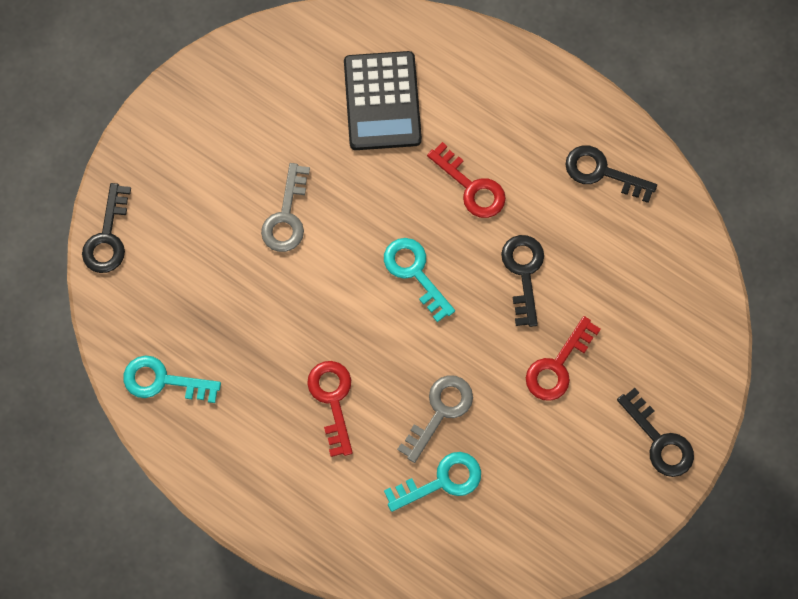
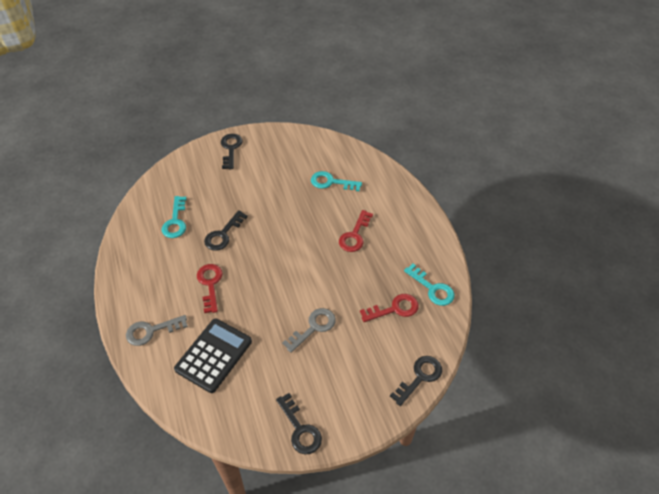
camera: 145 degrees left, 20 degrees down
(414, 272) = (272, 264): turquoise key -> turquoise key (175, 221)
(440, 411) = (310, 205): grey key -> grey key (151, 331)
(557, 366) = (244, 193): red key -> red key (394, 309)
(602, 172) = (145, 253): black key -> black key (300, 429)

